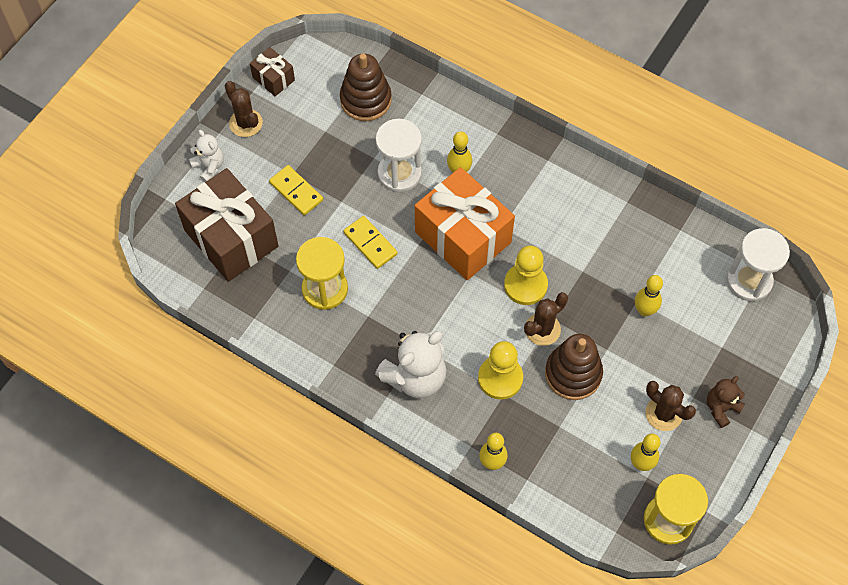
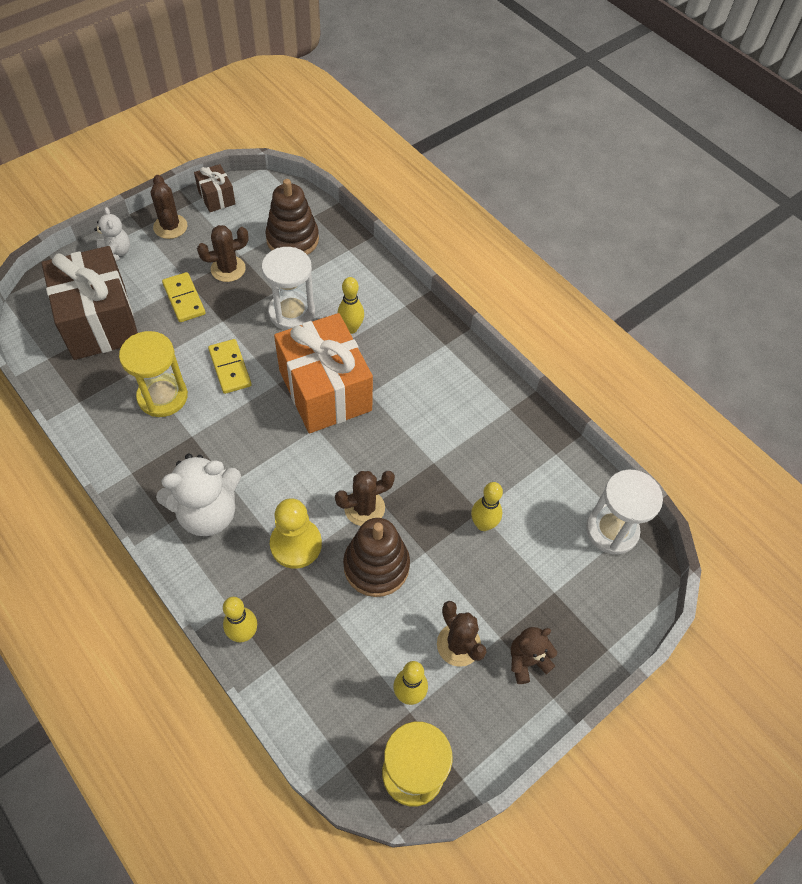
camera: 15 degrees right, 5 degrees down
(321, 149) = (228, 269): none -> brown cactus
(525, 285) = (367, 457): yellow pawn -> none

